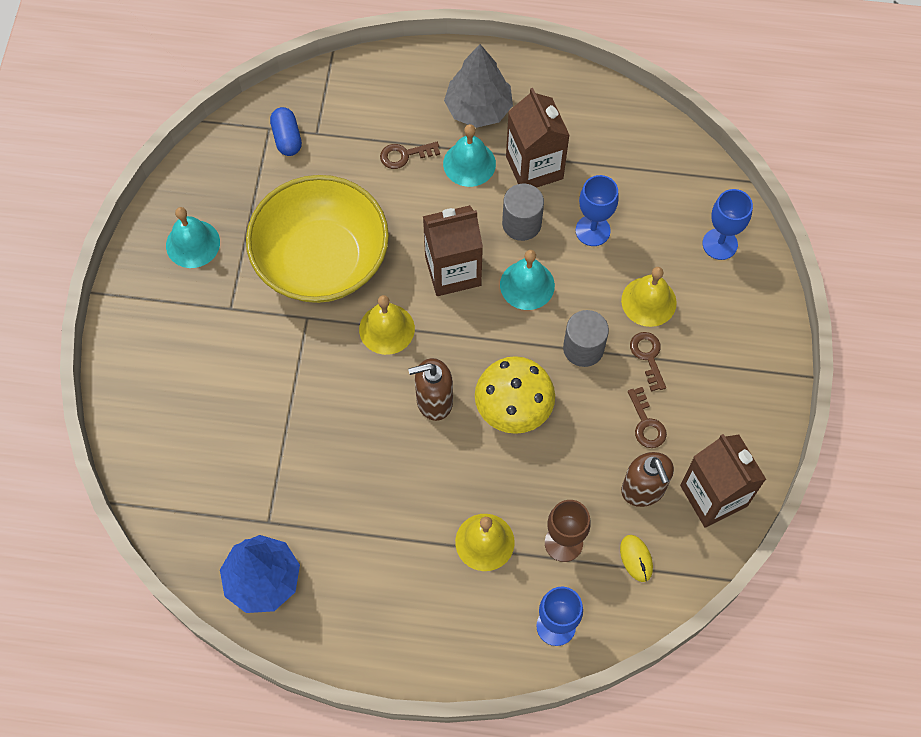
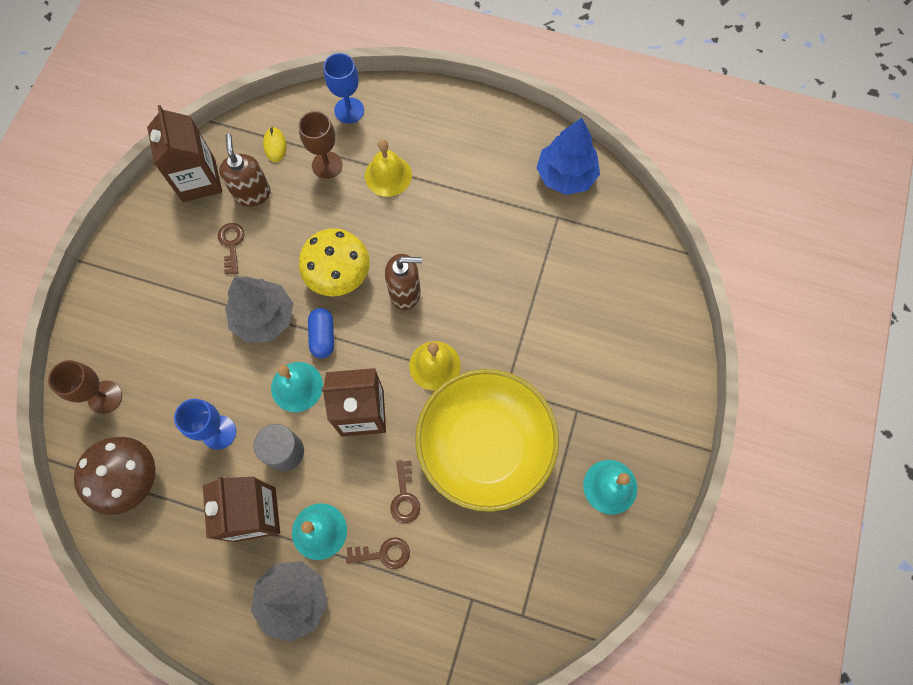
camera: 170 degrees left, 5 degrees up
(287, 138) = (504, 598): blue capsule -> blue capsule (323, 336)
(583, 348) = (264, 317): grey cylinder -> grey tree
(648, 301) = (191, 351): yellow bell -> none
(648, 356) = (210, 301): brown key -> brown key (405, 497)
(663, 177) = (130, 479): none -> brown mushroom
(720, 244) = (105, 397): blue goblet -> brown goblet

